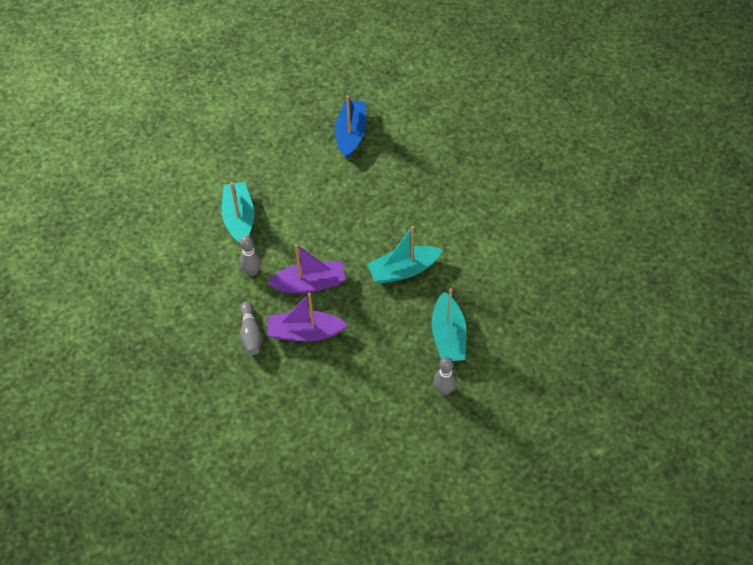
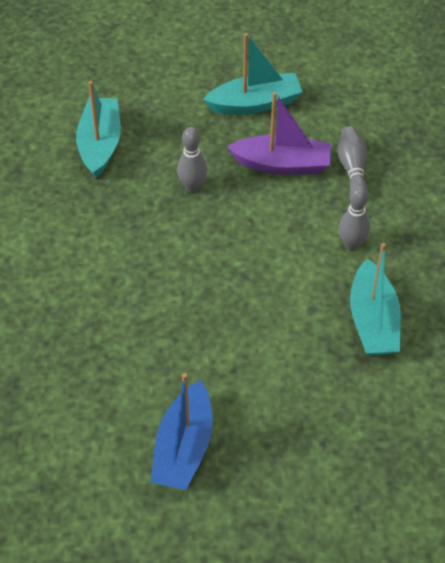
camera: 175 degrees left, 5 degrees down
(309, 284) = (272, 221): purple boat -> none
(403, 270) = (140, 226): turquoise boat -> turquoise boat (255, 103)
(444, 390) = (120, 91): grey bowling pin -> grey bowling pin (192, 187)

